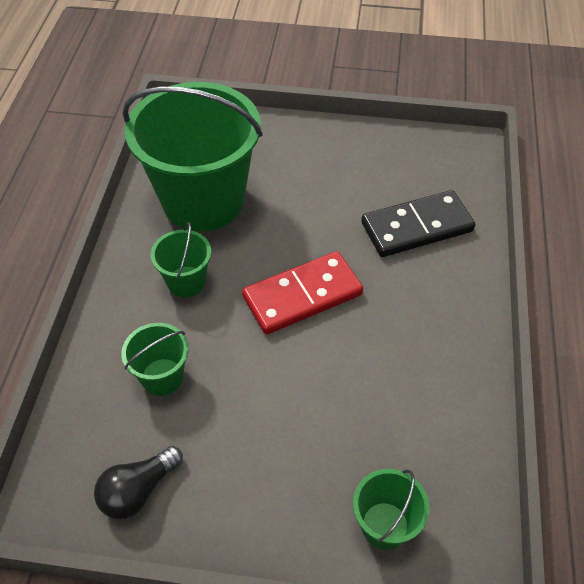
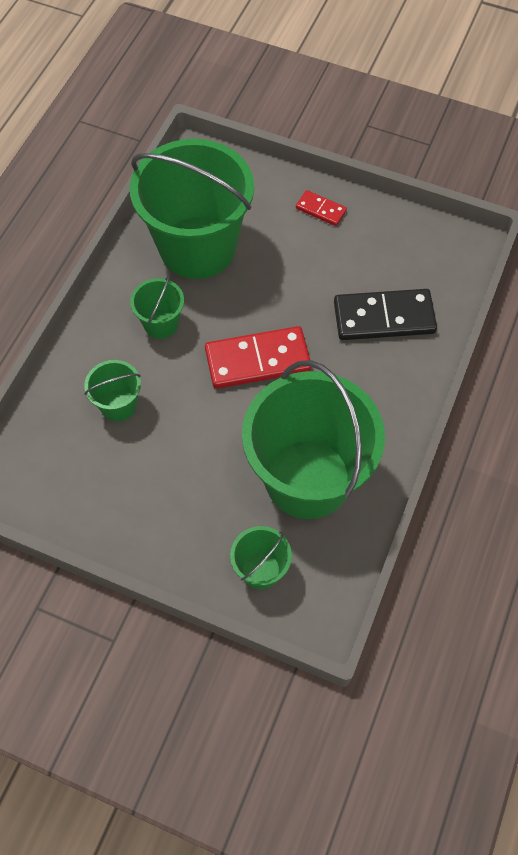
camera: 15 degrees right, 10 degrees up
(138, 490) = (76, 494): black light bulb -> none
(317, 143) = (321, 210): none -> red domino
(400, 407) = (307, 478): none -> green bucket

